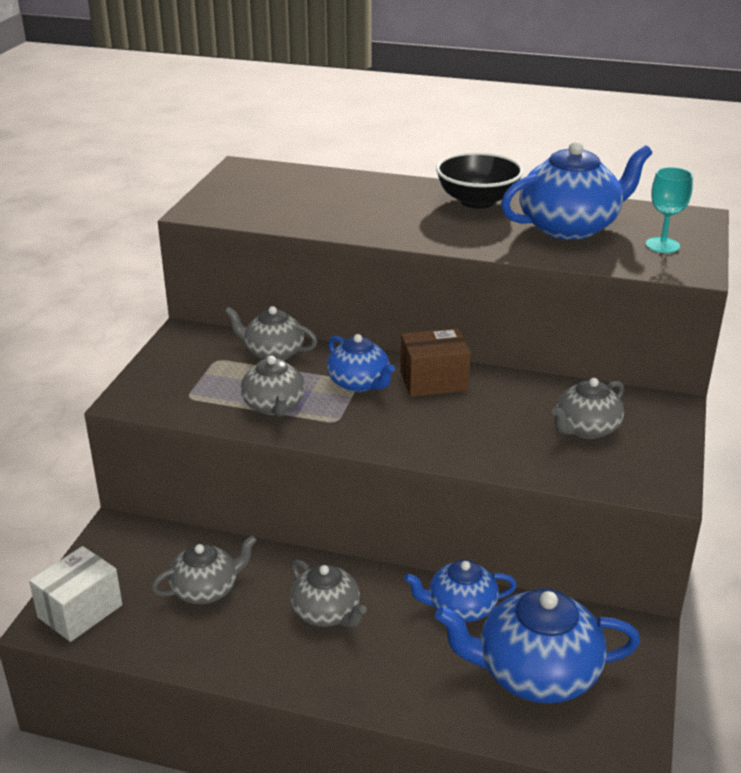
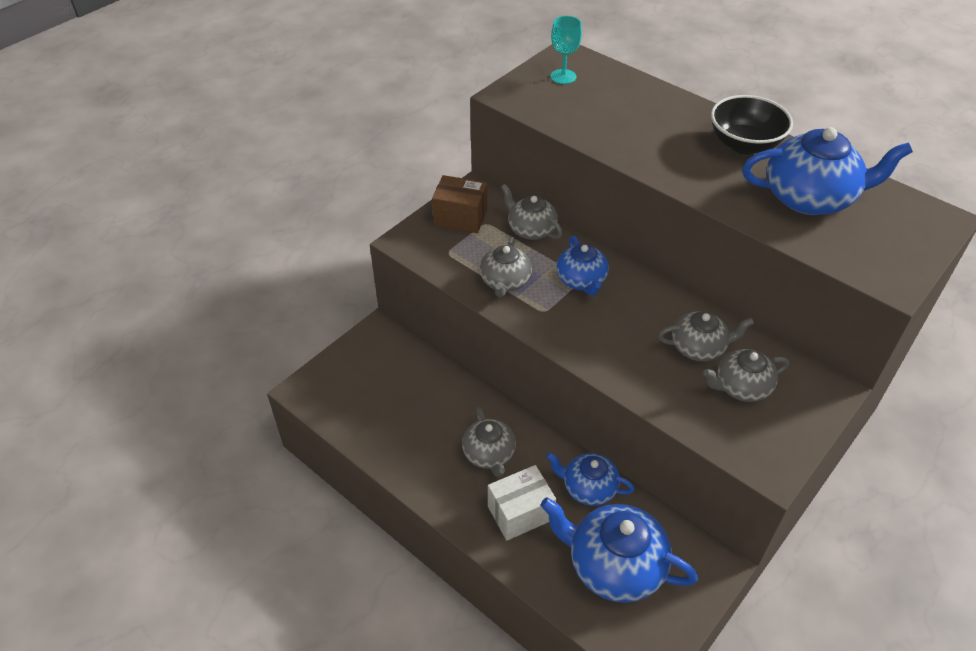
camera: 25 degrees right, 15 degrees up
(80, 611) = (327, 389): white box -> white box (520, 513)
(206, 590) = (416, 403): grey teapot -> grey teapot (699, 348)
(433, 381) = (641, 297): brown box -> brown box (460, 217)
(662, 245) = (884, 244): turquoise goblet -> turquoise goblet (563, 76)

